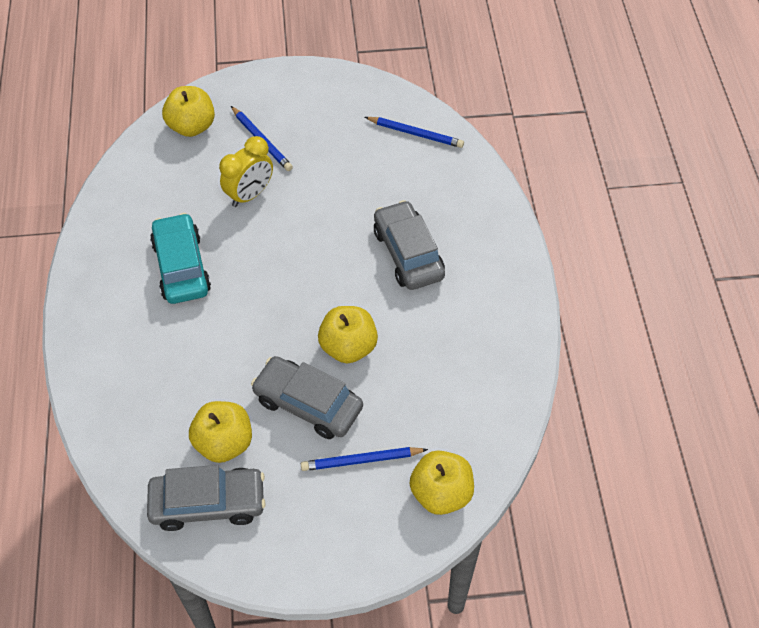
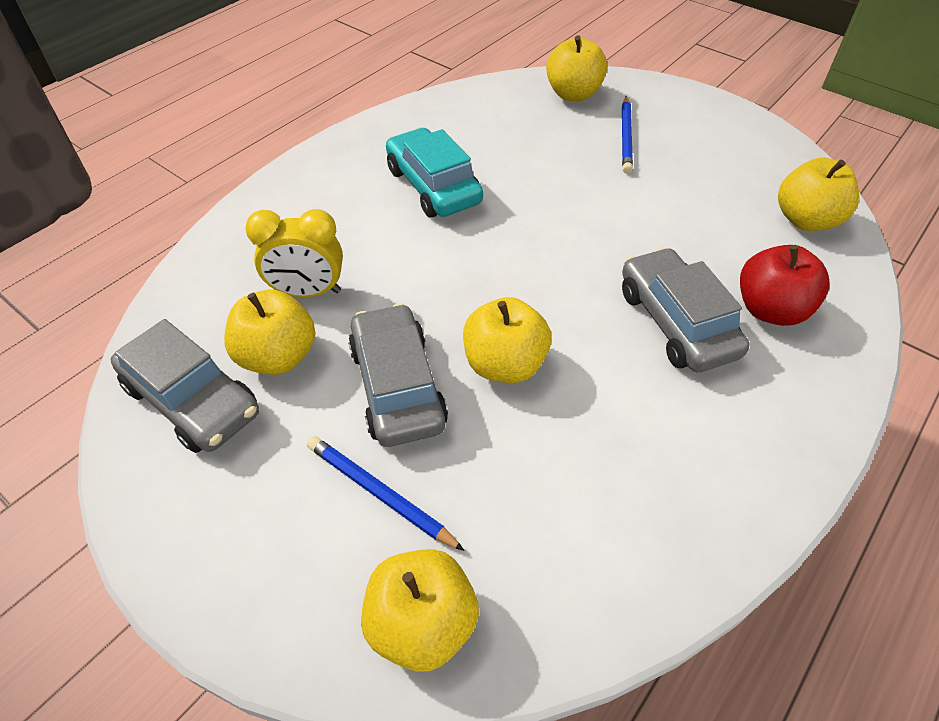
camera: 45 degrees right, 5 degrees down
(181, 267) = (433, 186): turquoise car -> turquoise car turned 60 degrees counterclockwise
(250, 195) = (564, 170): yellow clock -> yellow clock (308, 292)
(408, 254) = (676, 322): grey car -> grey car turned 45 degrees counterclockwise
(415, 134) = (805, 220): blue pencil -> yellow apple
(445, 210) = (770, 310): none -> red apple

